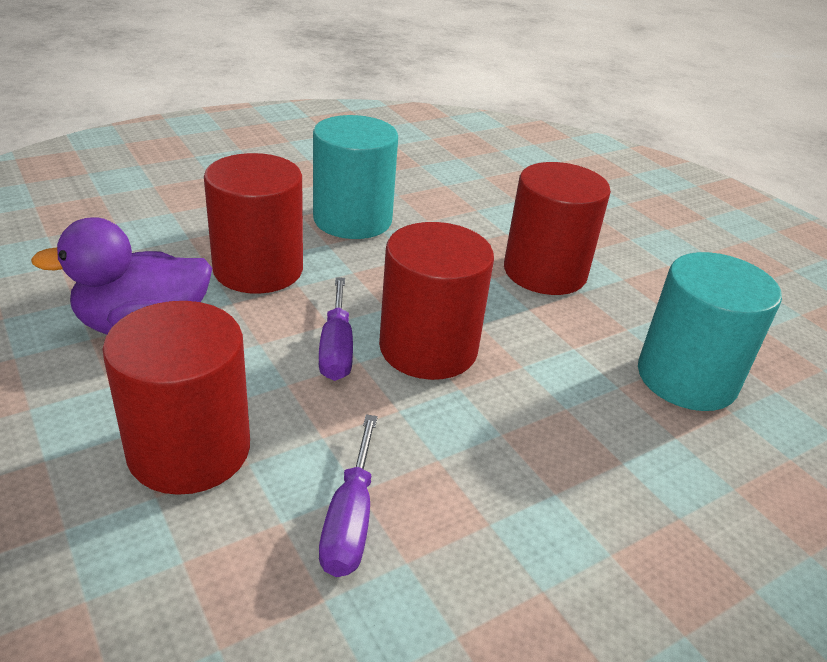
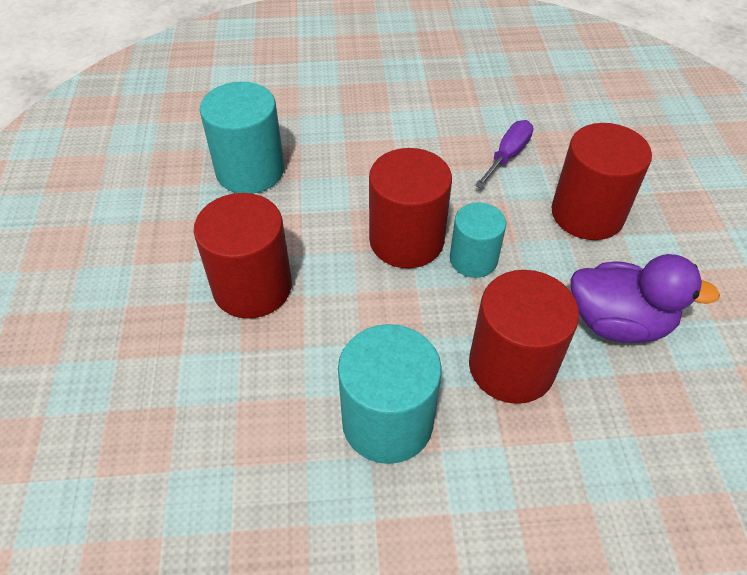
camera: 150 degrees left, 15 degrees up
(336, 348) = (473, 259): purple screwdriver -> turquoise cylinder

